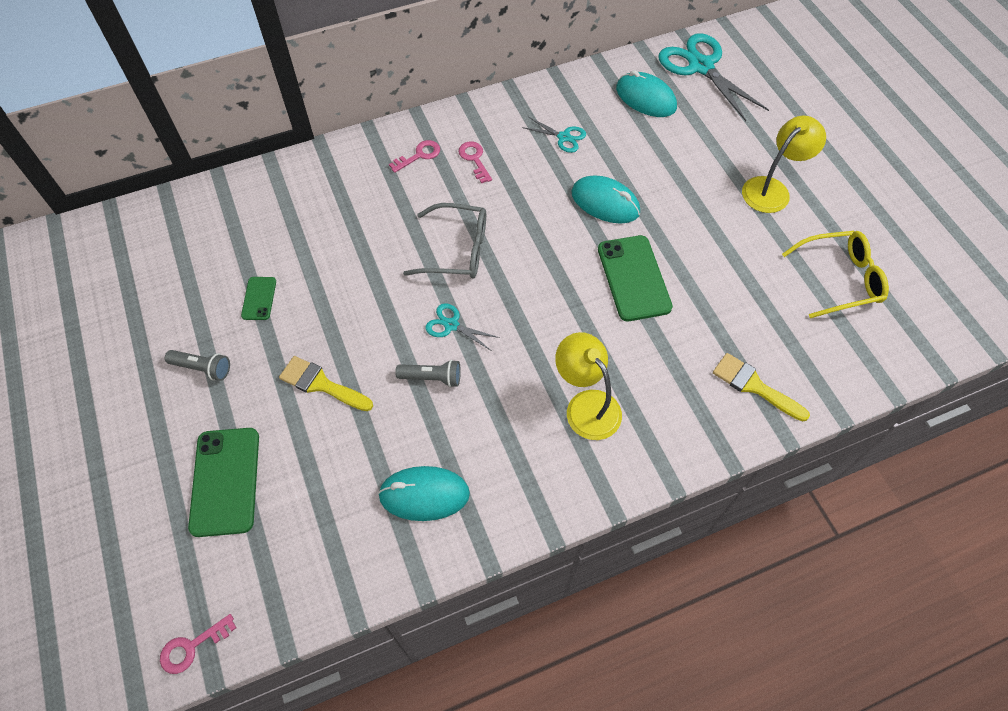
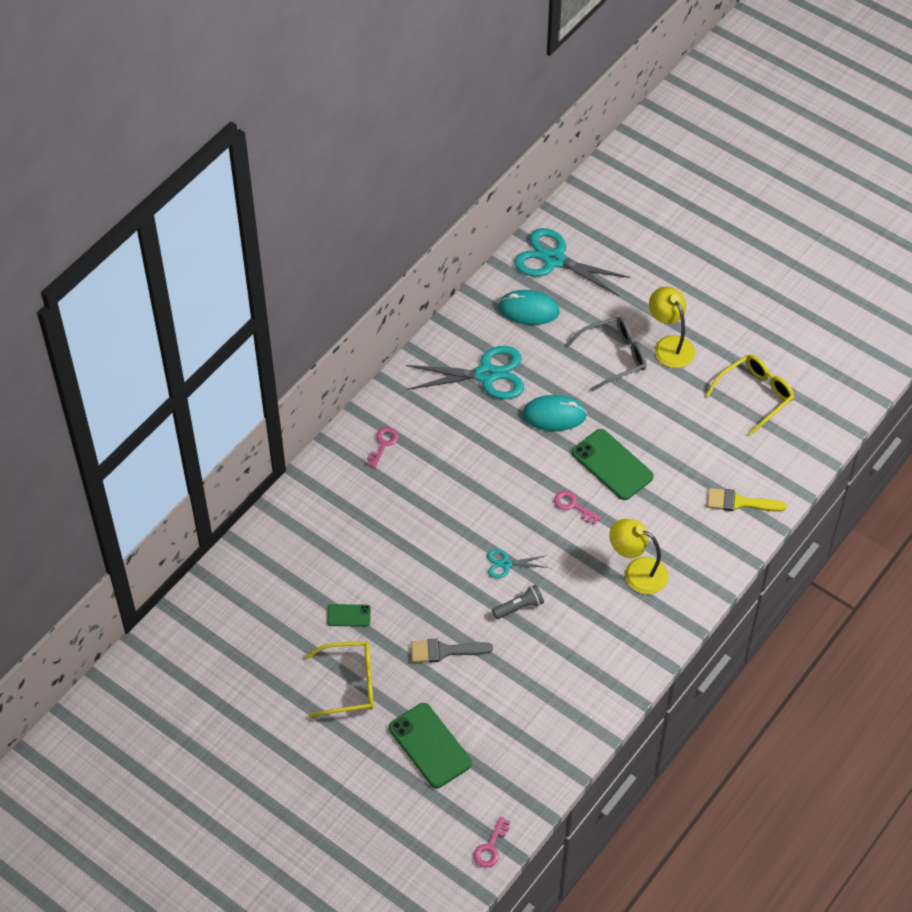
camera: 30 degrees left, 5 degrees down
(203, 368) = (349, 684): grey flashlight -> yellow glasses
(259, 298) = (349, 615): green phone -> green phone turned 60 degrees counterclockwise
(321, 384) = (444, 651): yellow brush -> grey brush
(424, 495) = (570, 684): turquoise mouse -> none
(457, 250) = (469, 506): grey glasses -> grey glasses (614, 356)
(474, 159) = (429, 427): pink key -> pink key (573, 506)
(563, 137) = (486, 375): turquoise scissors -> turquoise scissors, size x2.06
(772, 189) = (669, 345): yellow lamp -> yellow lamp turned 45 degrees counterclockwise

